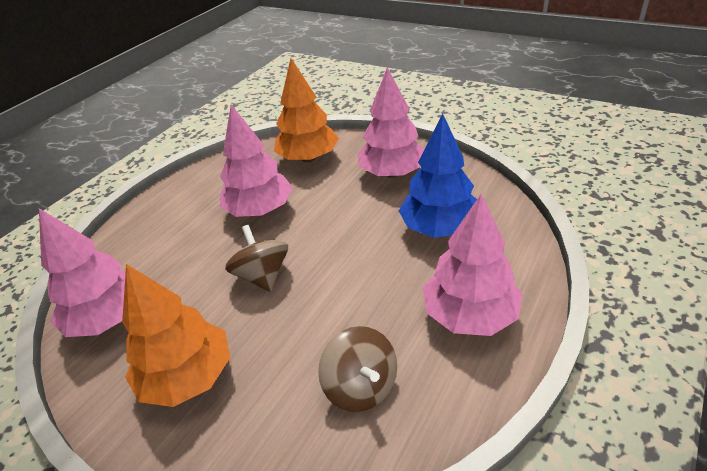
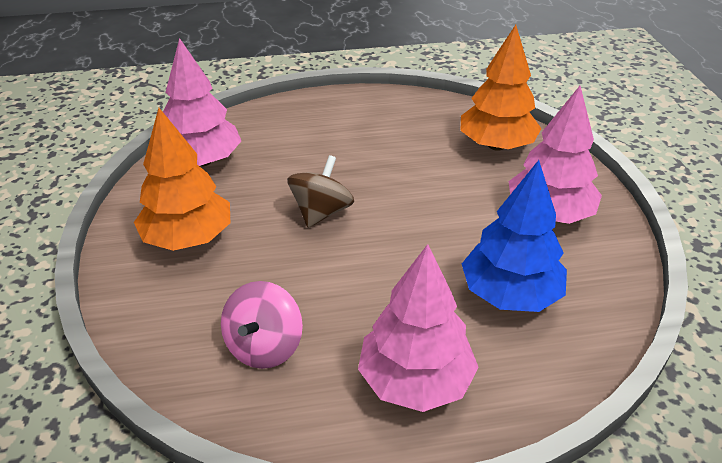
camera: 45 degrees right, 0 degrees up
(260, 210) = (393, 160): pink tree -> none
(361, 386) = (264, 346): brown spinning top -> pink spinning top

